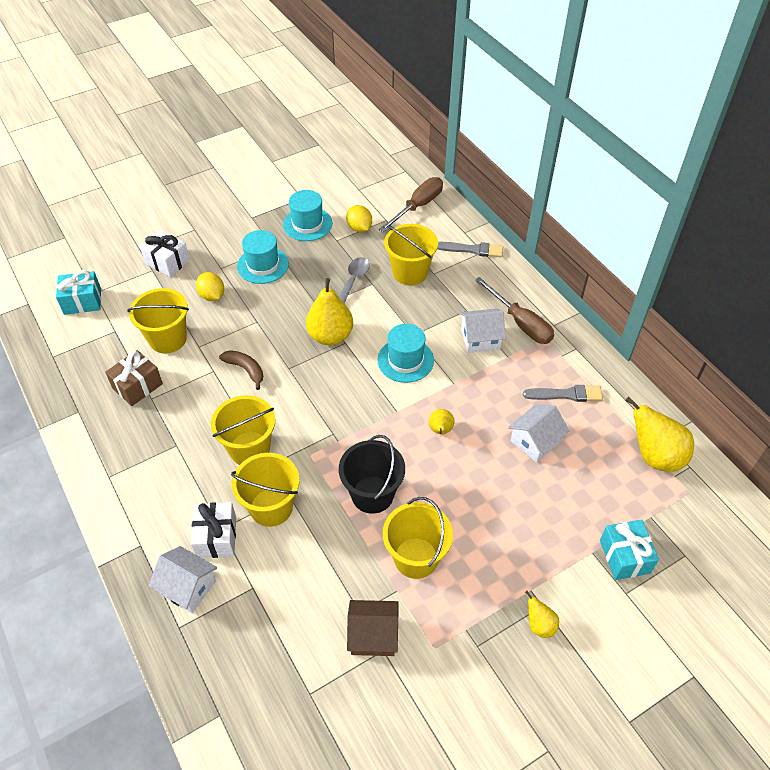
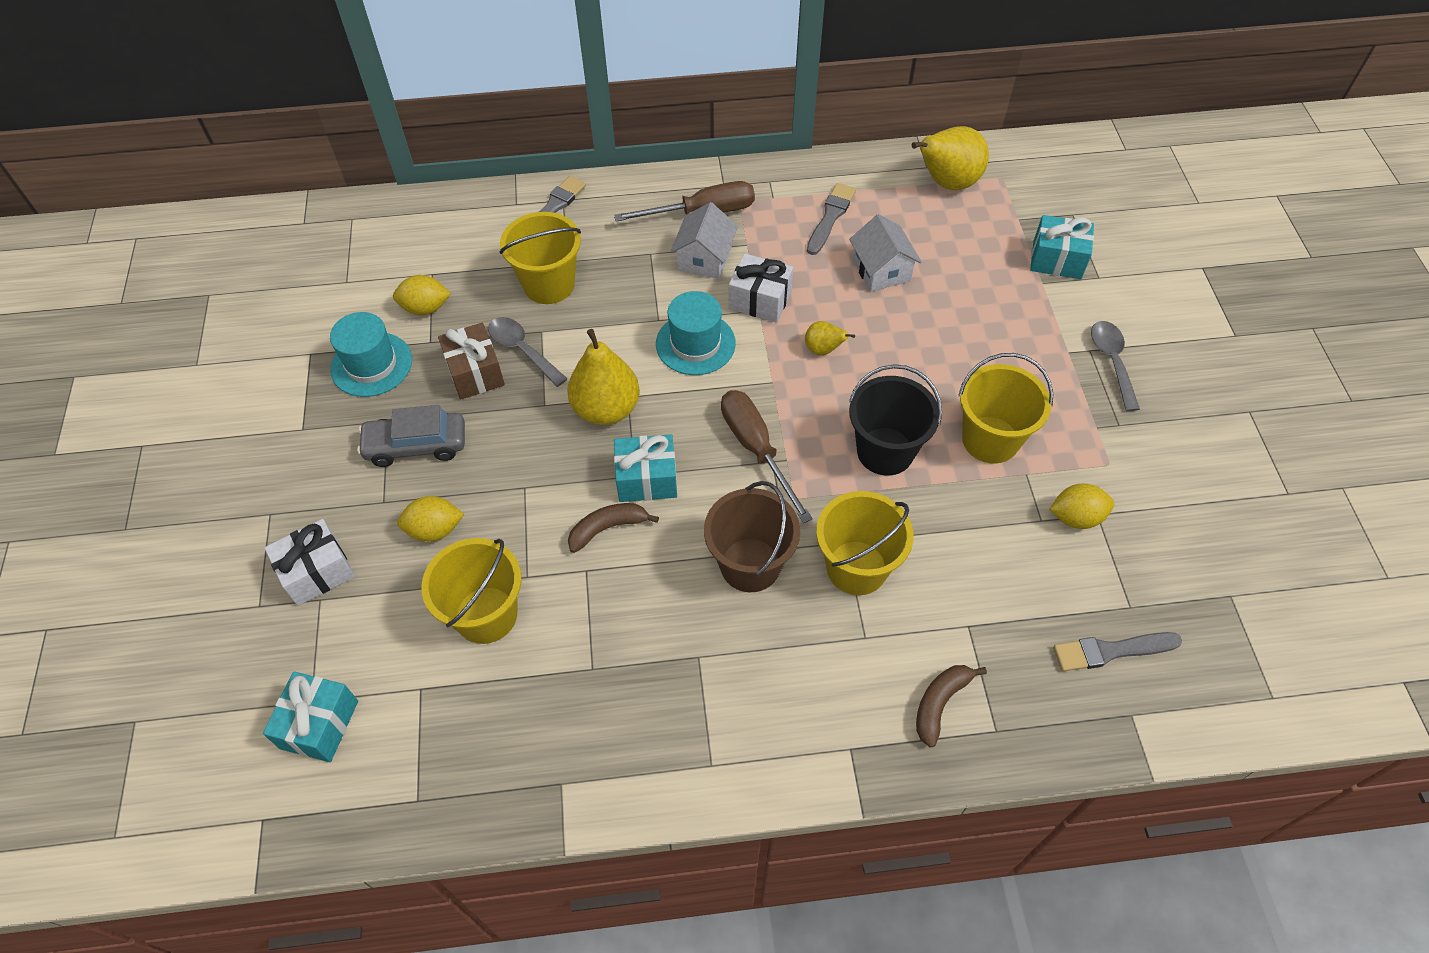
camera: 65 degrees left, 5 degrees up
(137, 386) = (557, 682): brown gift -> brown gift (475, 373)
(188, 587) = (940, 703): white house -> brown banana
(216, 537) = (876, 647): white gift -> white gift (760, 300)
(249, 449) = (750, 565): yellow bucket -> brown bucket
(263, 265) = (416, 445): turquoise hat -> grey car
(267, 688) = (1111, 651): none -> grey brush
(288, 375) = (647, 479): none -> turquoise gift
(373, 635) = (1076, 517): brown house -> yellow lemon
(418, 206) = (432, 231): brown screwdriver -> brown screwdriver (756, 449)
(539, 625) = (1112, 361): yellow pear -> grey spoon

